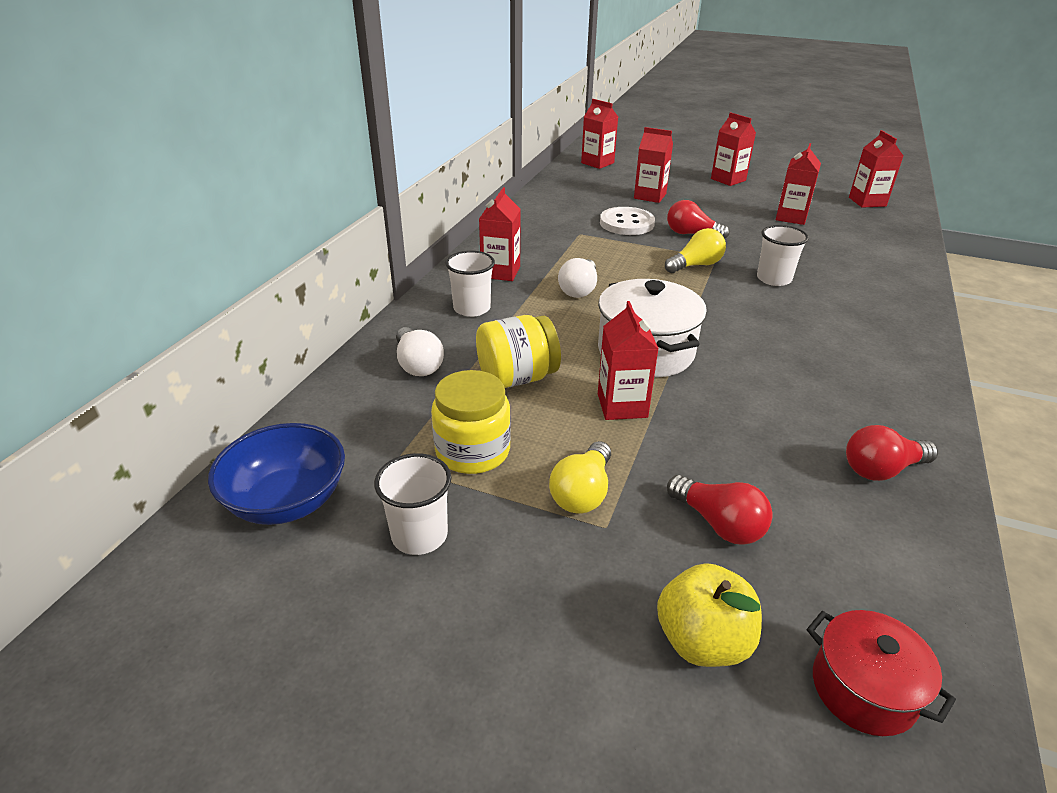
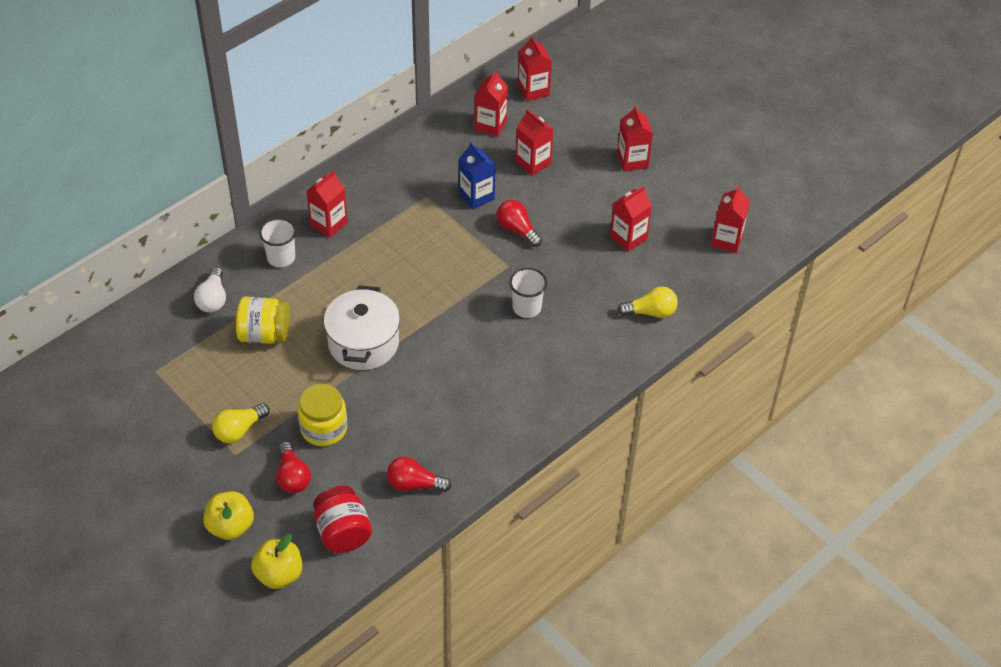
camera: 25 degrees right, 15 degrees up
(287, 501) = (91, 374): blue bowl -> none
(419, 535) = (143, 421): white cup -> none
(472, 451) = (201, 379): yellow jar -> yellow jar (324, 428)
(579, 289) = (370, 265): white light bulb -> none
(622, 405) = (310, 381): red carton -> red carton (490, 125)
(626, 223) = (476, 196): white button -> blue carton
(695, 265) = (482, 270): yellow light bulb -> yellow light bulb (650, 312)
(863, 689) = (279, 574): red pot -> yellow apple
(873, 571) = (343, 532): none -> red jar

